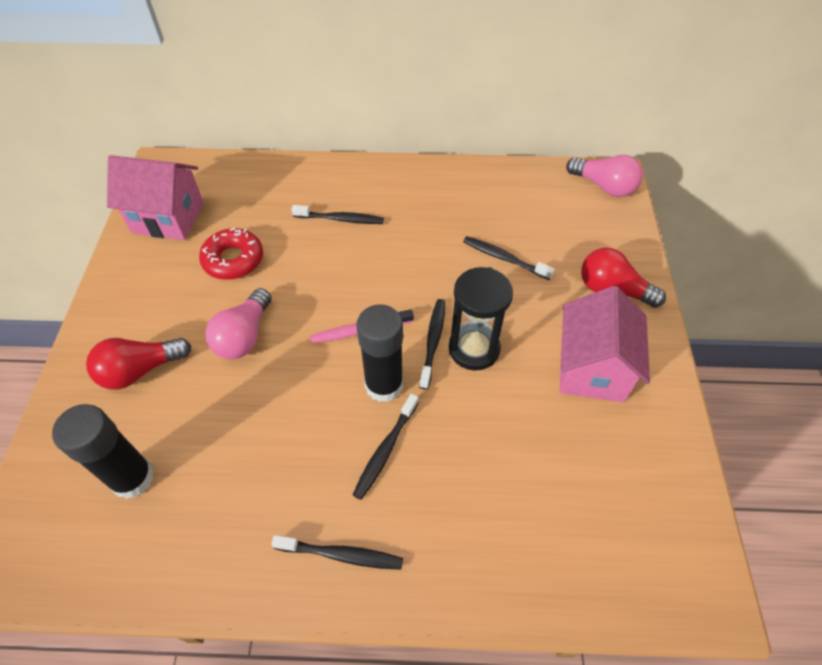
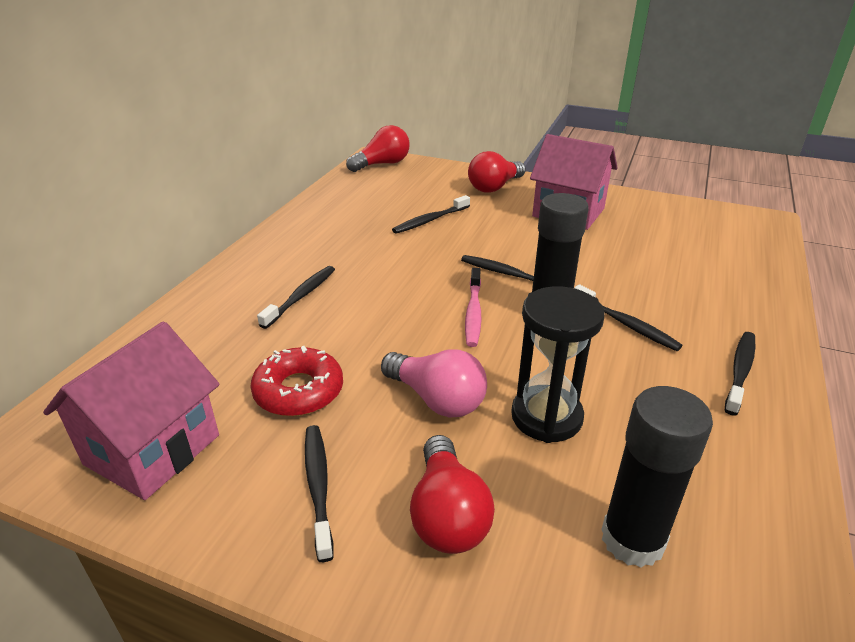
camera: 70 degrees left, 20 degrees down
(152, 301) = (318, 487): none -> black toothbrush
(474, 349) = (526, 256): black hourglass -> black hourglass (546, 417)
(604, 186) = (382, 164): pink light bulb -> red light bulb

